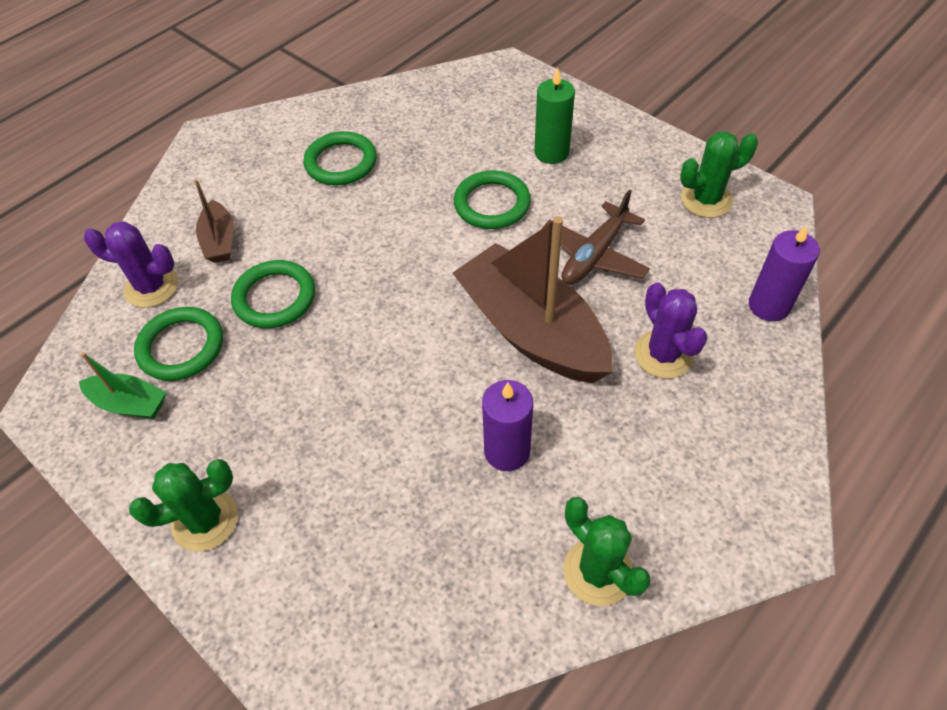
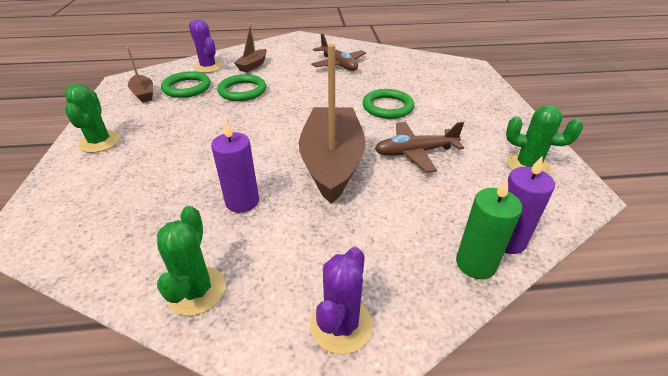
camera: 40 degrees right, 15 degrees down
(129, 403) = (143, 94): green boat -> brown boat
(205, 520) = (100, 142): green cactus -> green cactus turned 60 degrees clockwise
(341, 162) = (338, 64): green ring -> brown plane
(551, 152) = (450, 103): green candle -> green candle (475, 263)
(663, 354) = (392, 218): purple cactus -> purple cactus (341, 325)

